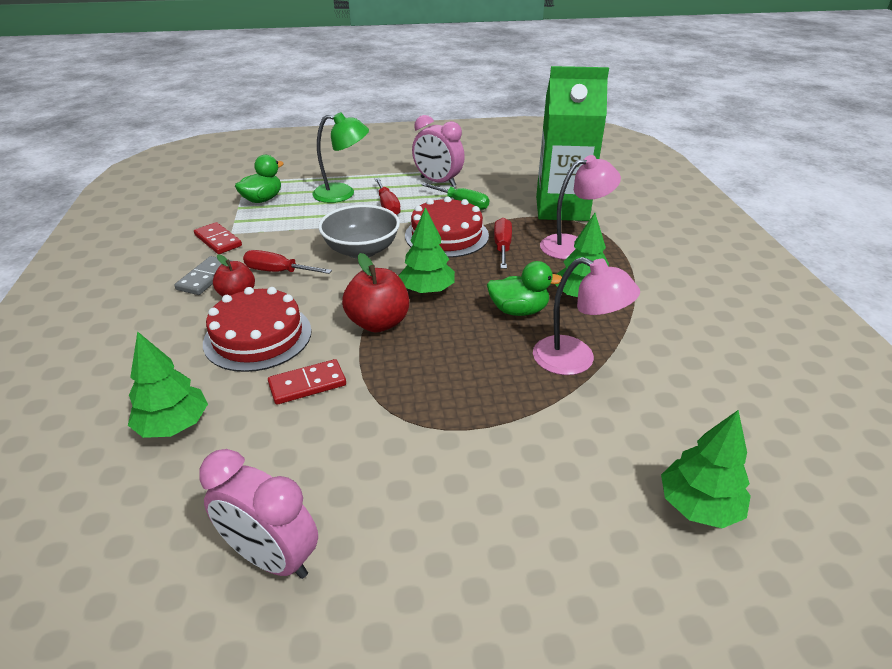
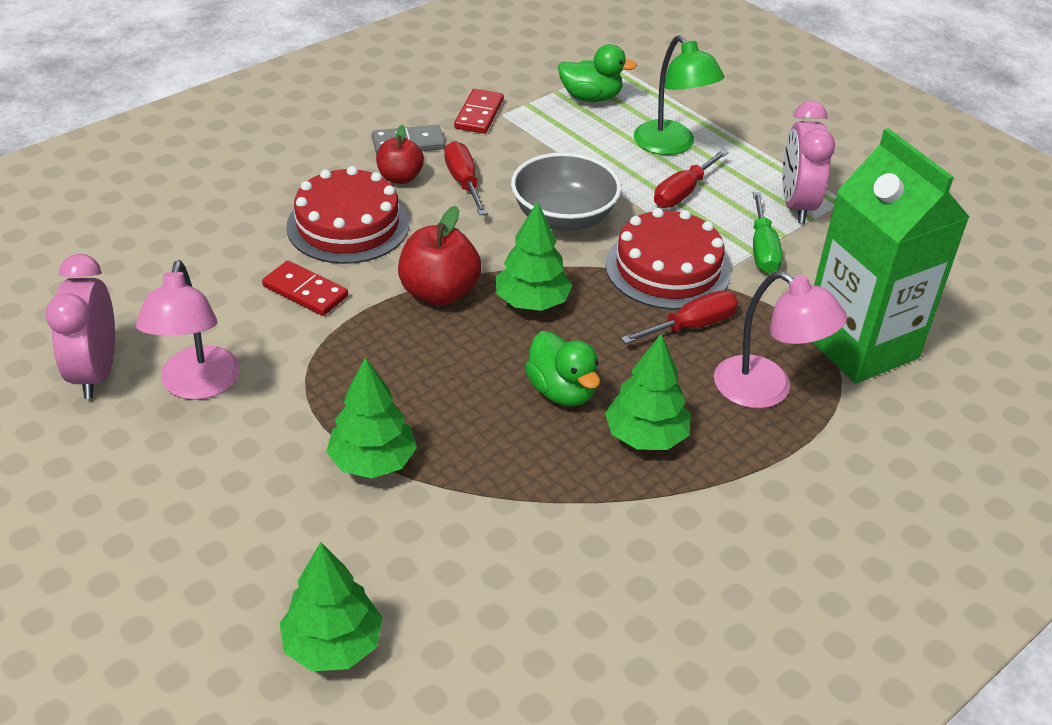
camera: 55 degrees right, 5 degrees up
(174, 425) = (196, 243): green tree -> green tree (372, 462)
(576, 360) = (505, 473): pink lamp -> pink lamp (197, 386)

